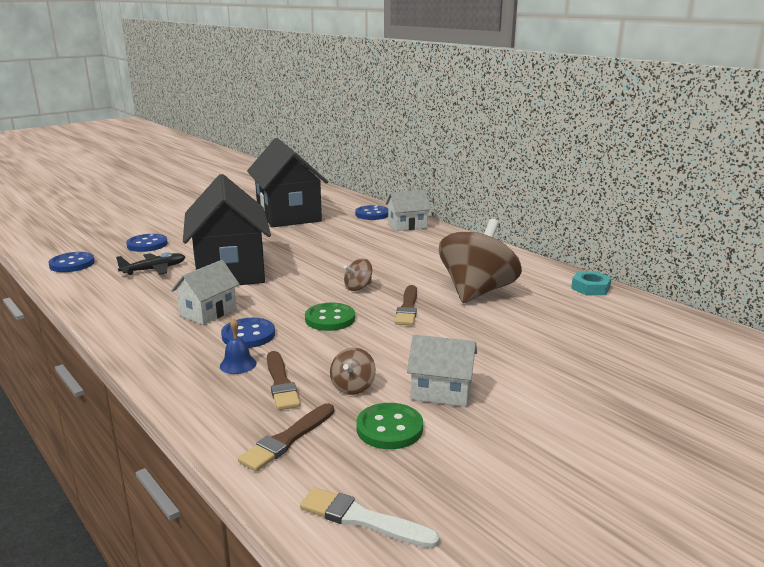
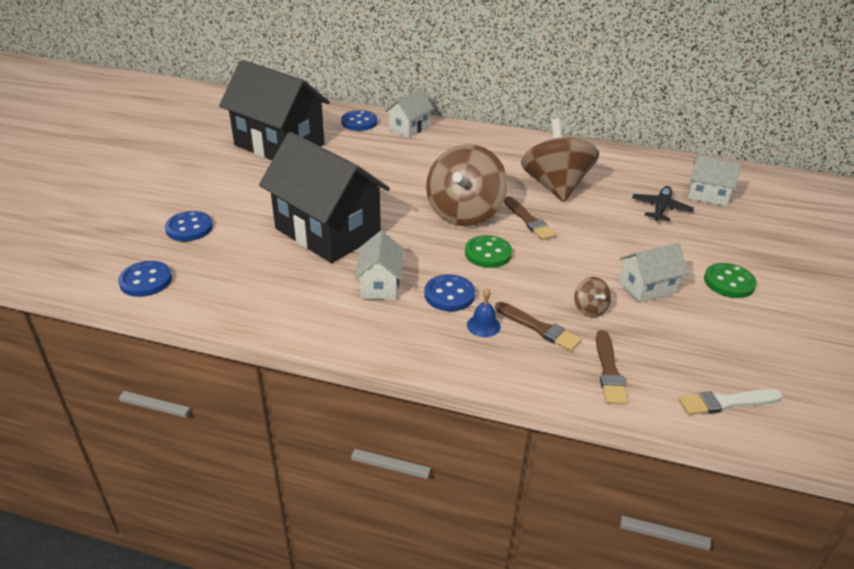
camera: 35 degrees left, 15 degrees up
(154, 269) = (250, 257): black plane -> black plane (660, 209)
(358, 287) = (464, 213): brown spinning top -> brown spinning top, size x2.38
(389, 428) = (655, 331): green button -> green button (729, 282)
(590, 288) = (623, 156): turquoise nut -> none
(646, 342) = (707, 195): none -> white house

